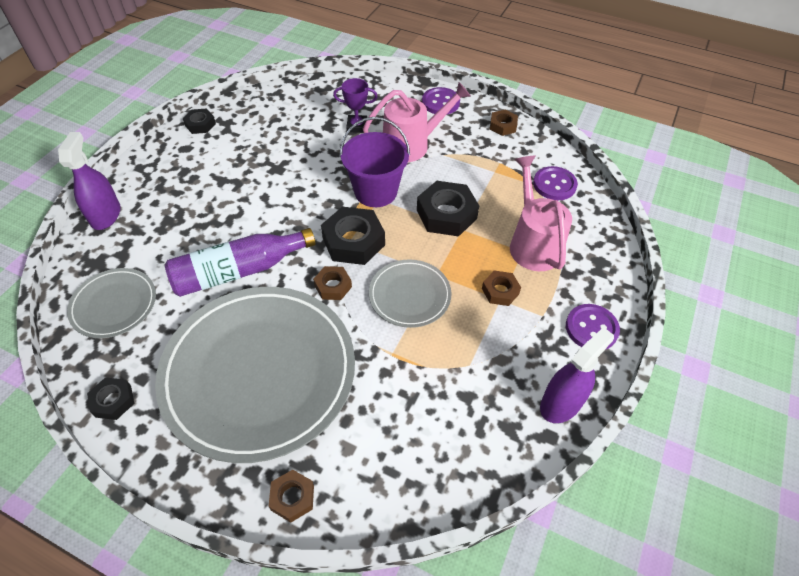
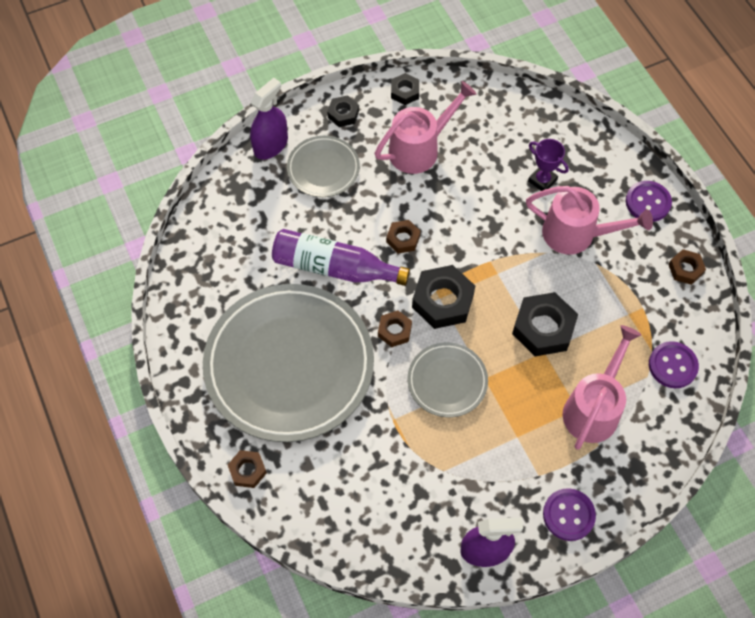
camera: 40 degrees right, 10 degrees up
(113, 401) = (183, 316): black nut -> black nut (343, 114)
(114, 305) = (228, 236): grey plate -> grey plate (323, 169)
(244, 153) = (420, 148): none -> pink watering can
(375, 192) = (501, 264): purple bucket -> none
(500, 291) = (523, 430): brown nut -> brown nut (403, 239)

